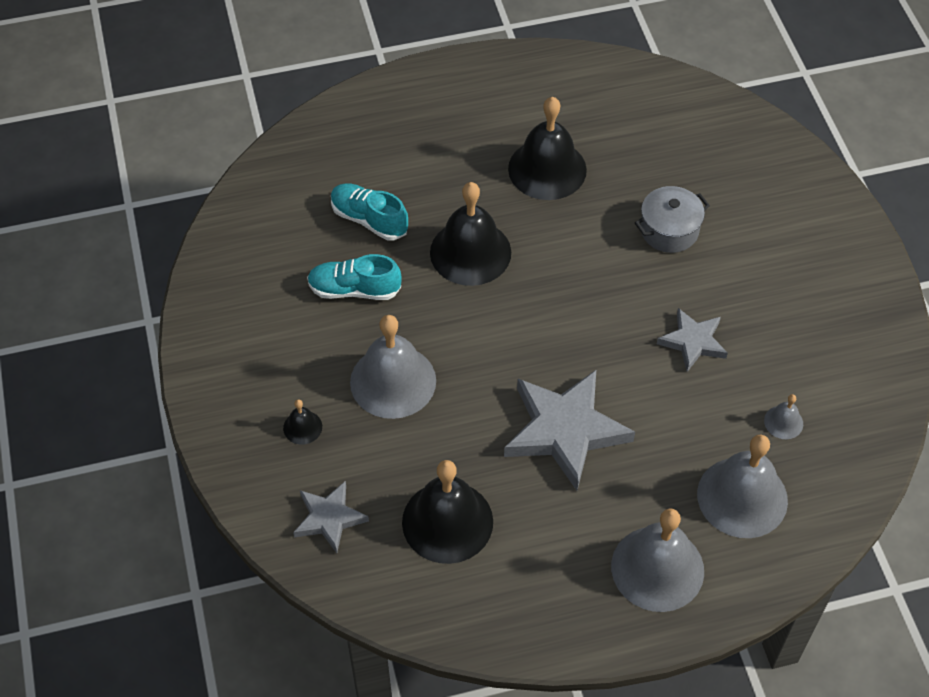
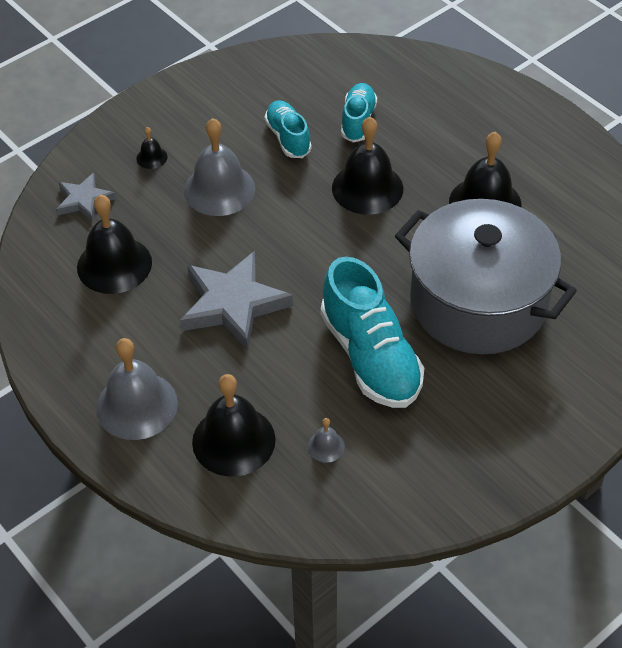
camera: 65 degrees right, 5 degrees down
(669, 230) = (478, 302): grey pot -> grey pot, size x2.44
(693, 342) = (370, 357): grey star -> turquoise shoe
(742, 497) = (233, 440): grey bell -> black bell

